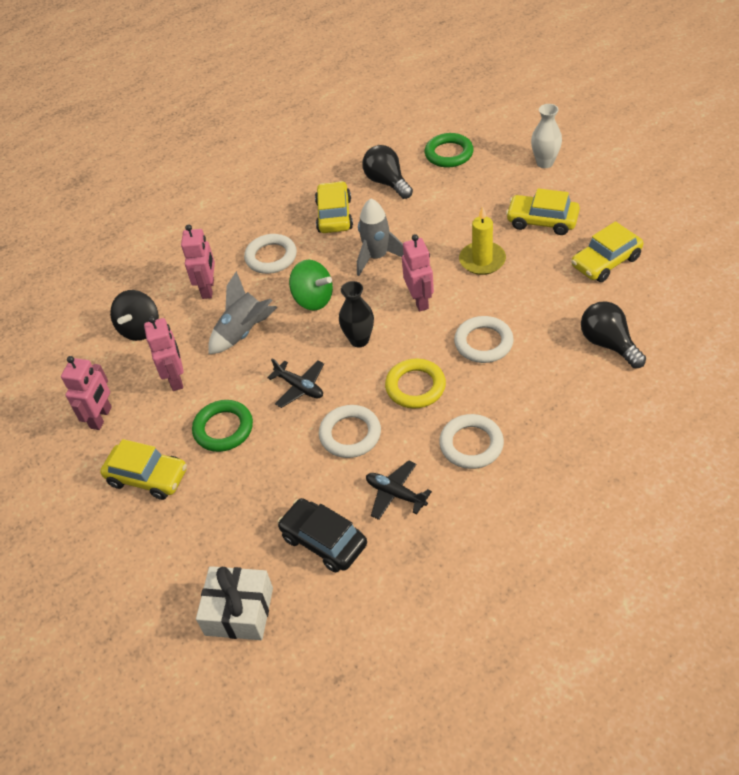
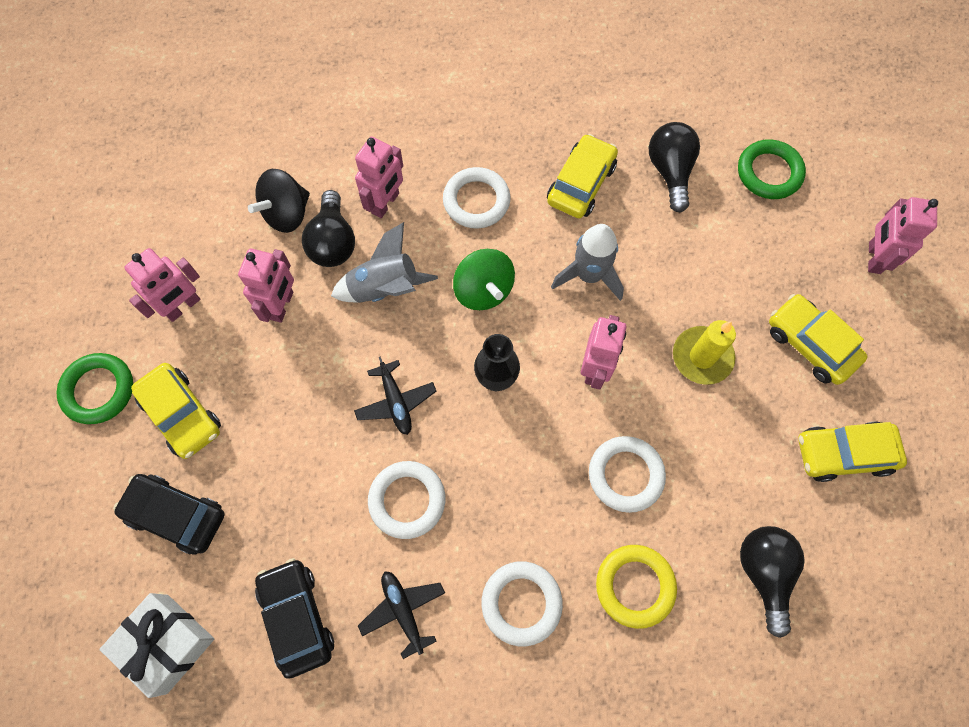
camera: 25 degrees right, 20 degrees up
(186, 327) = (333, 242): none -> black light bulb
(188, 535) = (176, 515): none -> black car
(223, 429) = (288, 403): green ring -> green ring (98, 390)
(415, 386) = (514, 484): yellow ring -> yellow ring (635, 586)
(545, 163) = (874, 258): white vase -> pink robot

